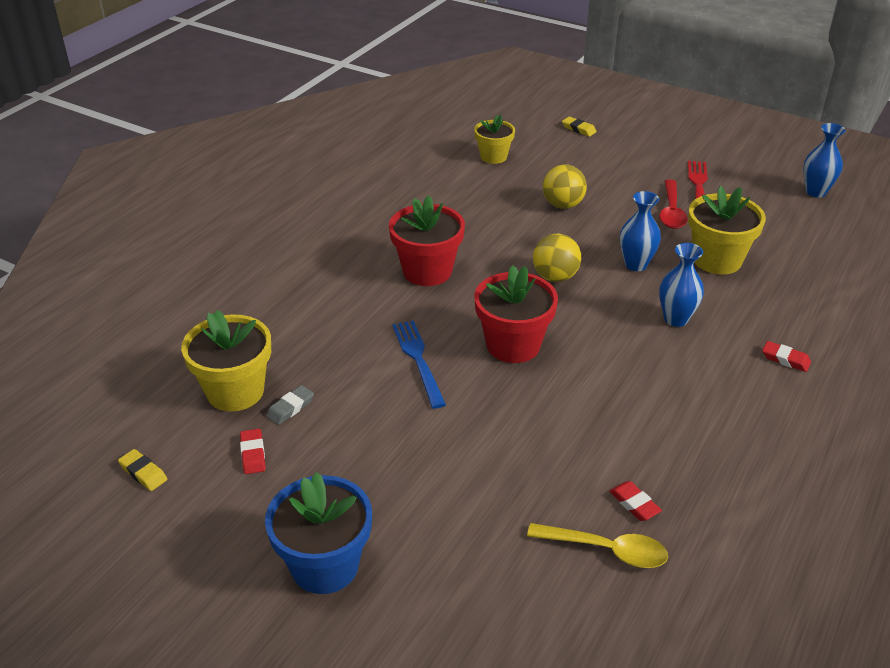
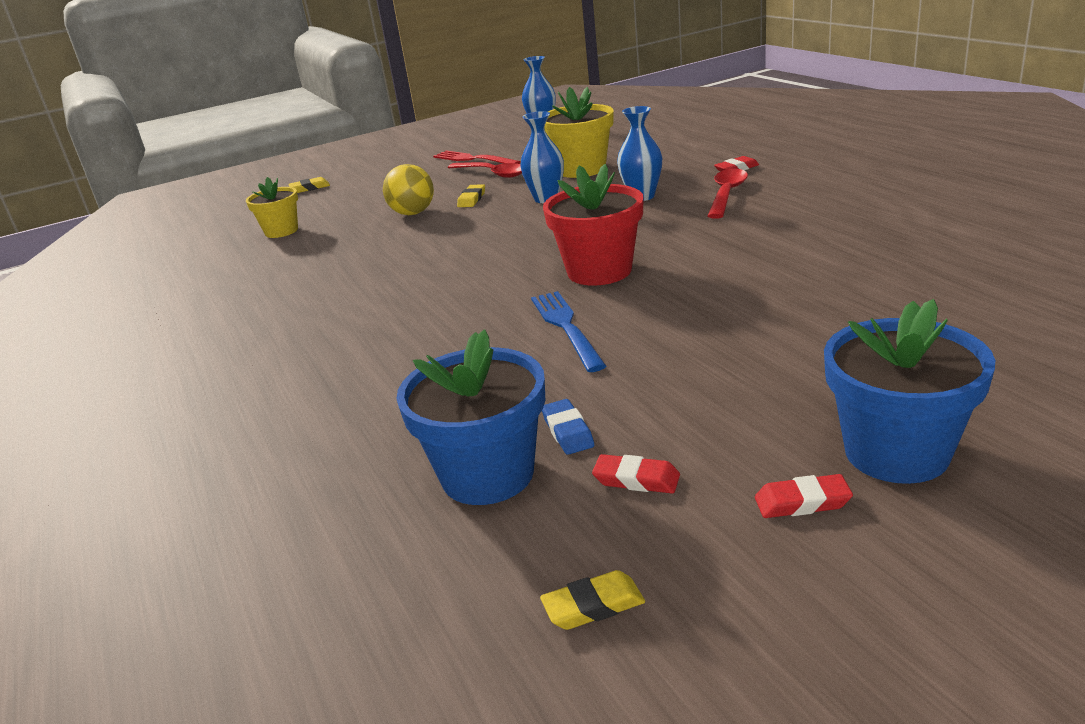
camera: 55 degrees left, 10 degrees down
(235, 391) = (487, 475): yellow flower pot -> blue flower pot
(290, 408) = (567, 431): grey eraser -> blue eraser
(418, 359) = (565, 327): blue fork -> blue fork turned 60 degrees clockwise
(427, 271) = (418, 296): red flower pot -> none
(555, 277) = (518, 234): yellow ball -> none
(606, 550) = (942, 277): yellow spoon -> none
(609, 223) = (471, 199): none -> yellow eraser
(634, 504) = (882, 254): red eraser -> red eraser (802, 502)
(714, 370) = (726, 194): none -> red spoon

